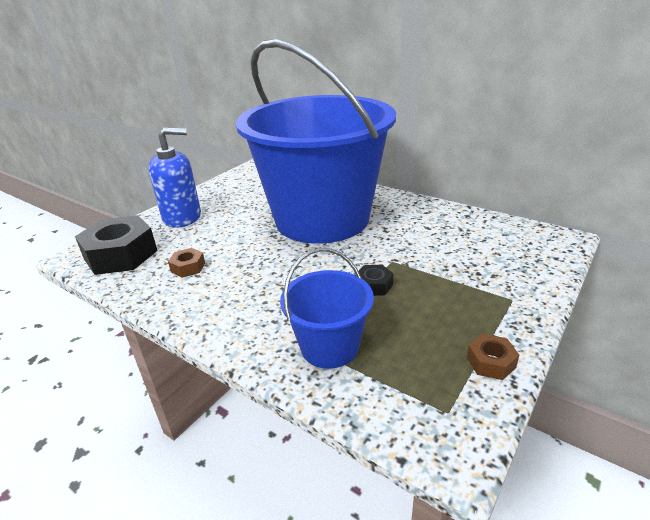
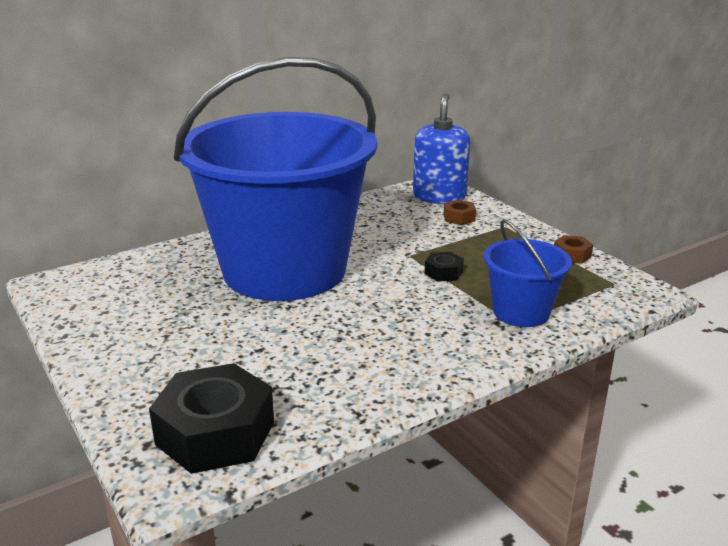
camera: 70 degrees left, 5 degrees down
(182, 217) = (152, 367): blue soap dispenser -> blue soap dispenser (439, 196)
(188, 267) = (311, 375): brown nut -> brown nut (459, 217)

